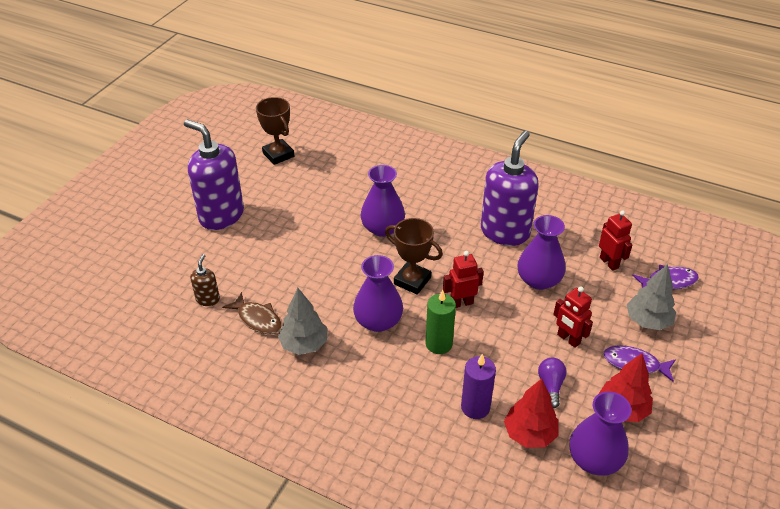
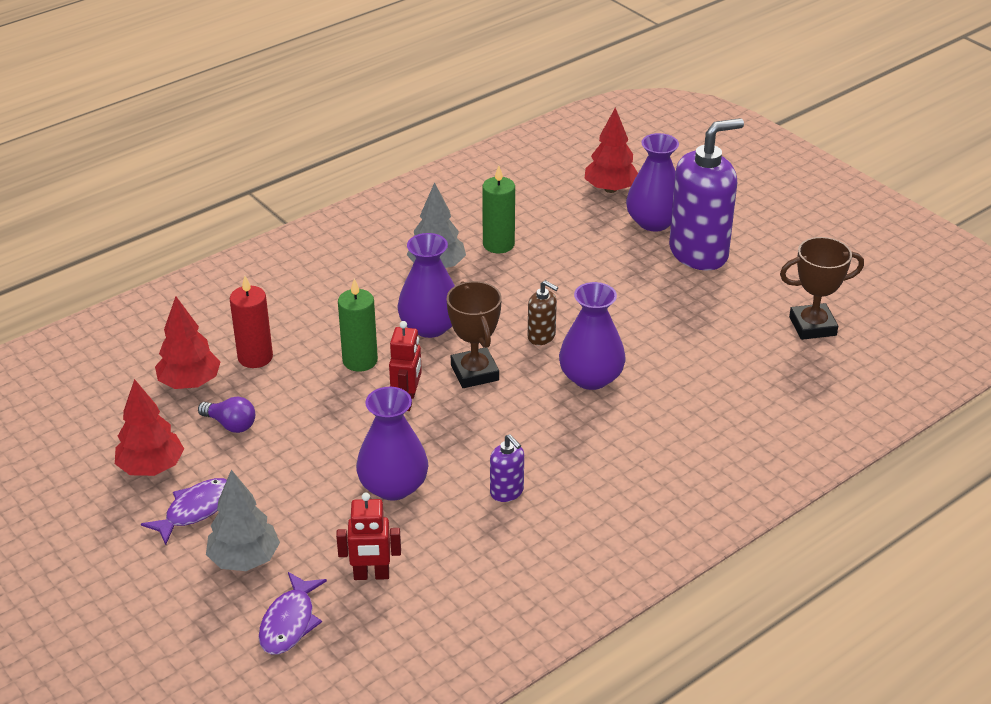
camera: 115 degrees right, 5 degrees down
(153, 280) = (610, 189): none -> red tree
(208, 299) = (554, 218): brown soap dispenser -> brown soap dispenser (541, 337)
(257, 319) = (498, 244): brown fish -> green candle
(412, 281) = (475, 372): brown trophy -> brown trophy turned 75 degrees counterclockwise
(475, 407) = (255, 357): purple candle -> red candle
(505, 232) = (507, 492): purple soap dispenser -> purple soap dispenser, size x0.44
(568, 339) = (279, 469): red robot -> none
(594, 459) = (119, 417): purple vase -> purple vase (654, 222)

